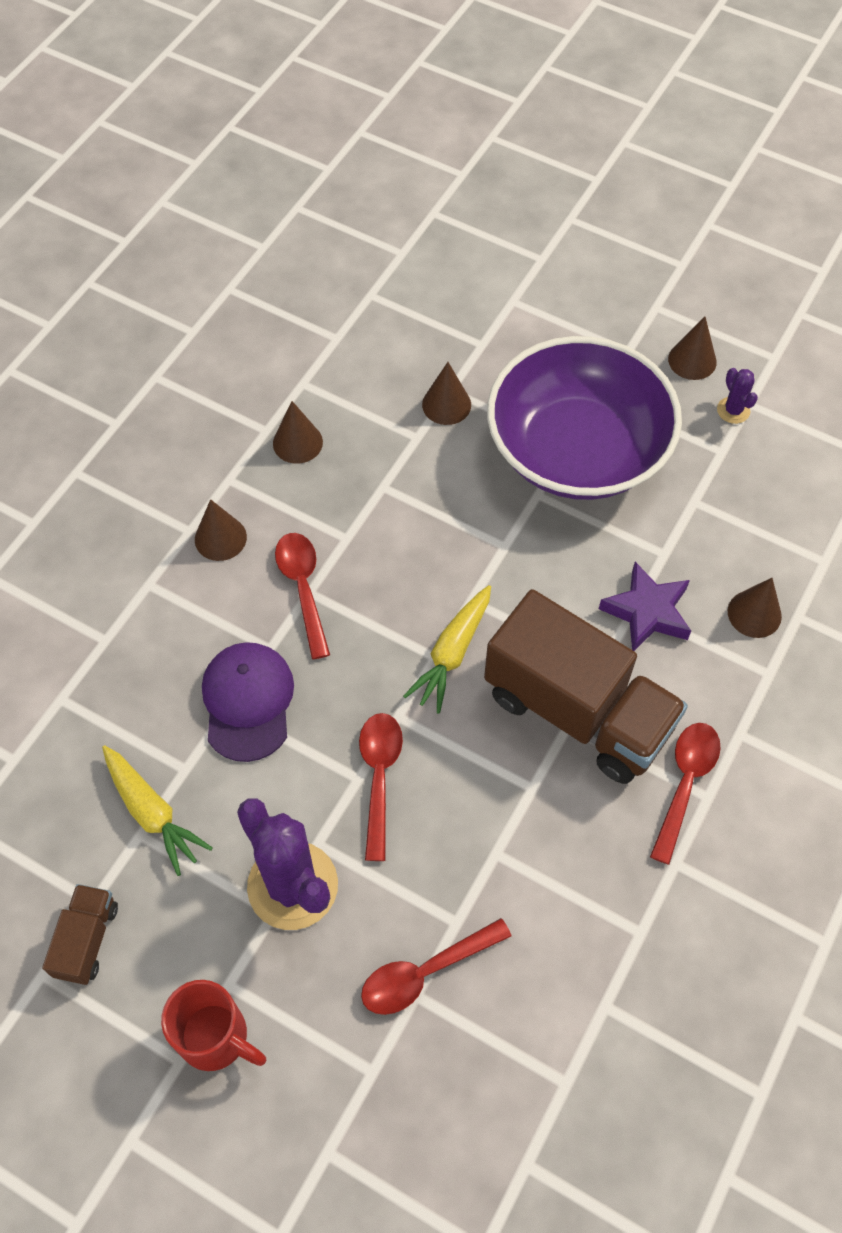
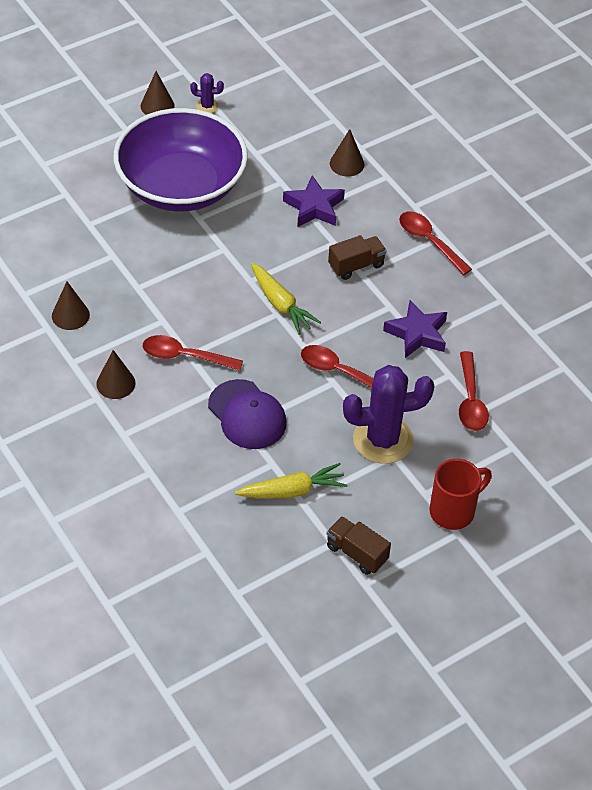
camera: 65 degrees left, 10 degrees down
(248, 702) = (247, 415): purple cap -> purple cap turned 150 degrees counterclockwise
(446, 404) = (99, 230): brown cone -> none
(504, 845) = (417, 334): none -> purple star
(578, 711) = (356, 265): brown truck -> brown truck, size x0.45

